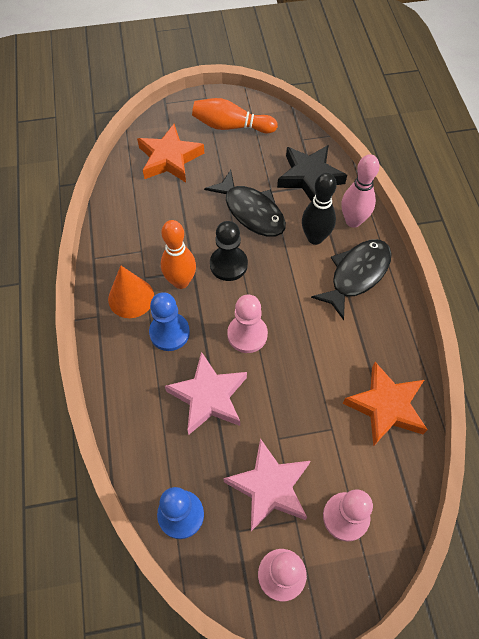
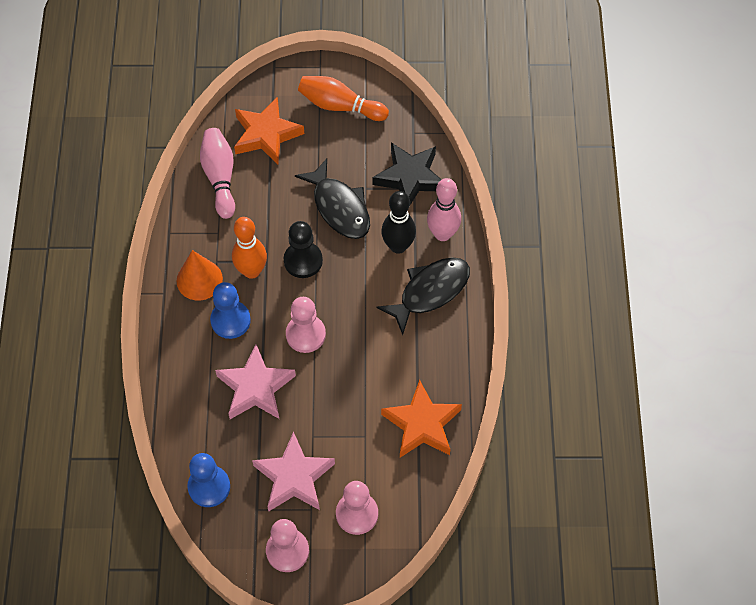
camera: 10 degrees right, 0 degrees up
(134, 201) = (220, 177): none -> pink bowling pin

